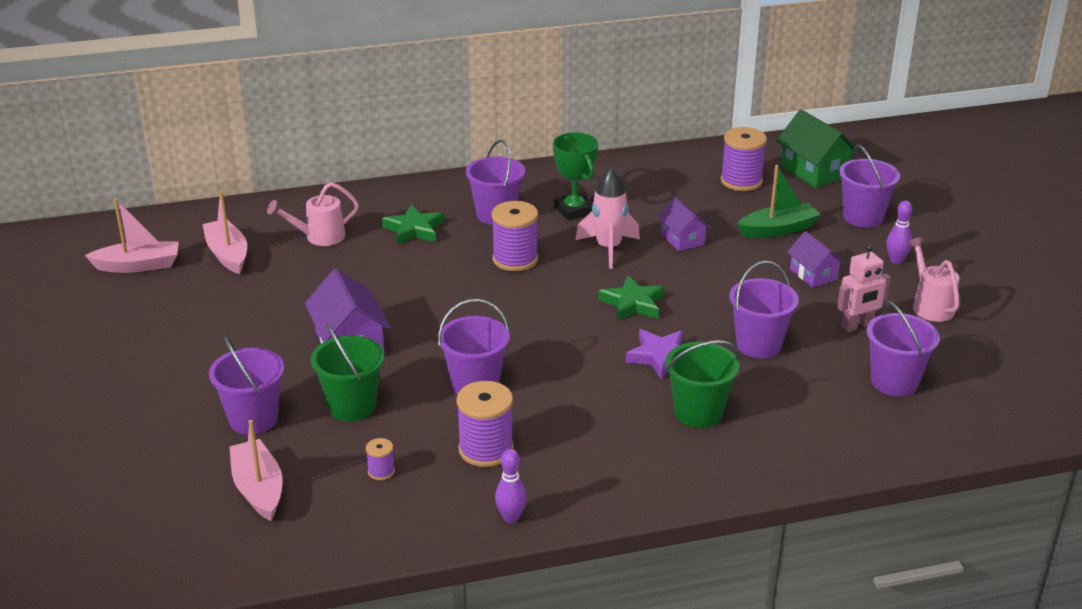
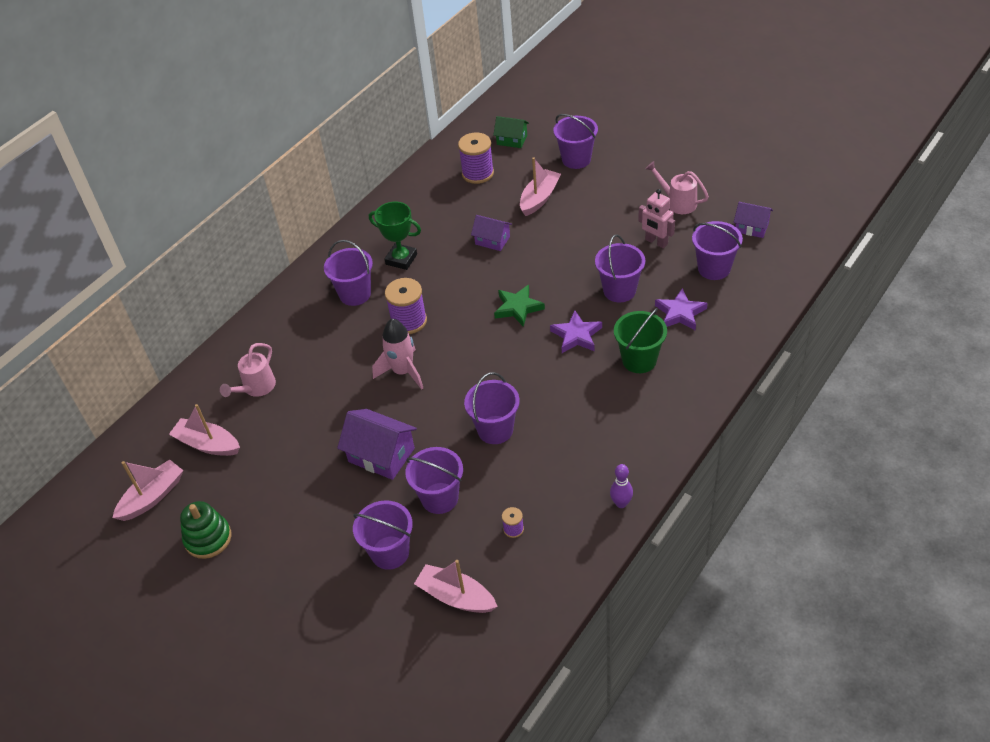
camera: 35 degrees left, 15 degrees up
(135, 318) = (208, 538): none -> green stacking toy
(352, 406) = (439, 498): green bucket -> purple bucket
(414, 229) = (314, 340): green star -> none
(486, 449) = (554, 469): purple spool -> none
(608, 248) = (456, 276): pink rocket -> pink rocket (403, 372)
(778, 229) = (539, 198): green boat -> pink boat
(800, 399) = (680, 313): none -> purple star
(813, 274) = (594, 220): purple house -> purple house (751, 227)
(814, 171) = (512, 140): green house -> green house, size x0.63
(857, 326) = (656, 242): pink robot -> pink robot turned 105 degrees clockwise
(896, 260) = (627, 181): purple bowling pin -> none

